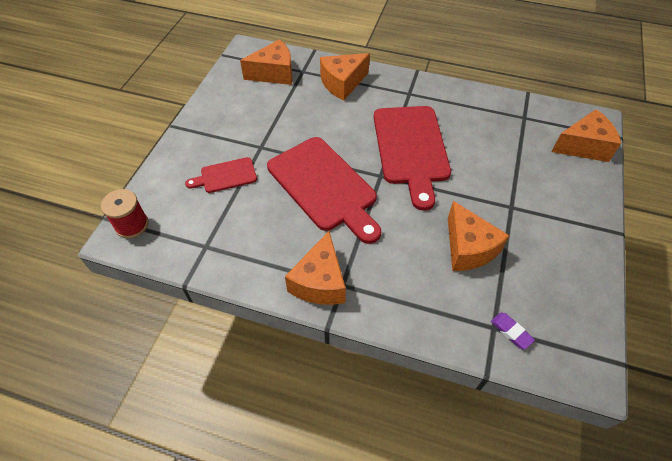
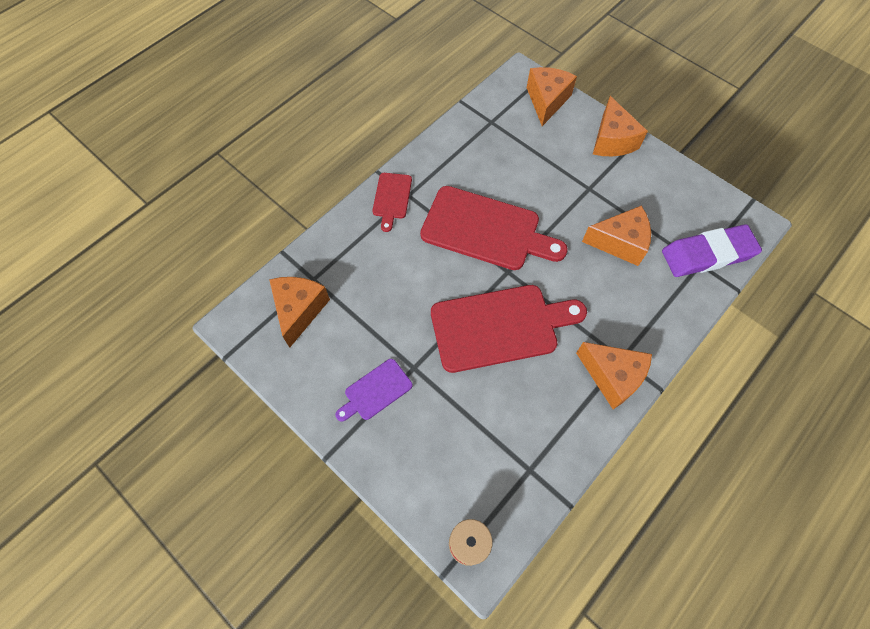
camera: 65 degrees left, 10 degrees up
(225, 176) = (440, 419): red cutting board -> red cutting board (392, 198)
(231, 133) = (375, 391): none -> purple cutting board
(342, 83) = (358, 248): orange cheese -> orange cheese (612, 140)
(511, 331) = (707, 254): purple eraser -> purple eraser, size x2.46

